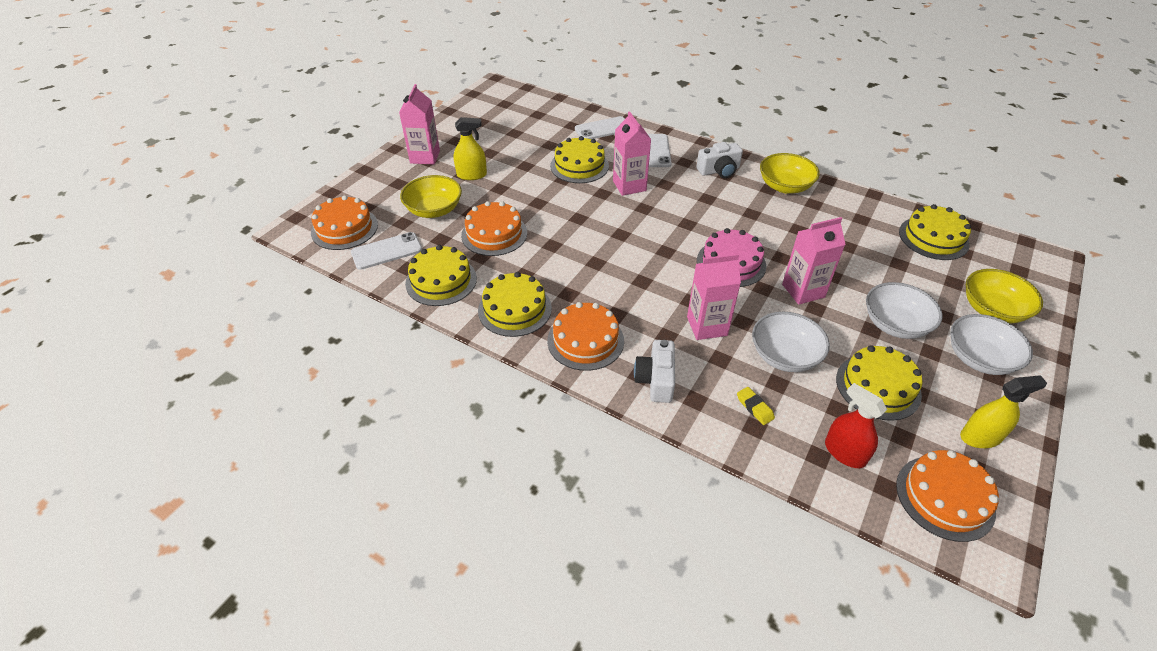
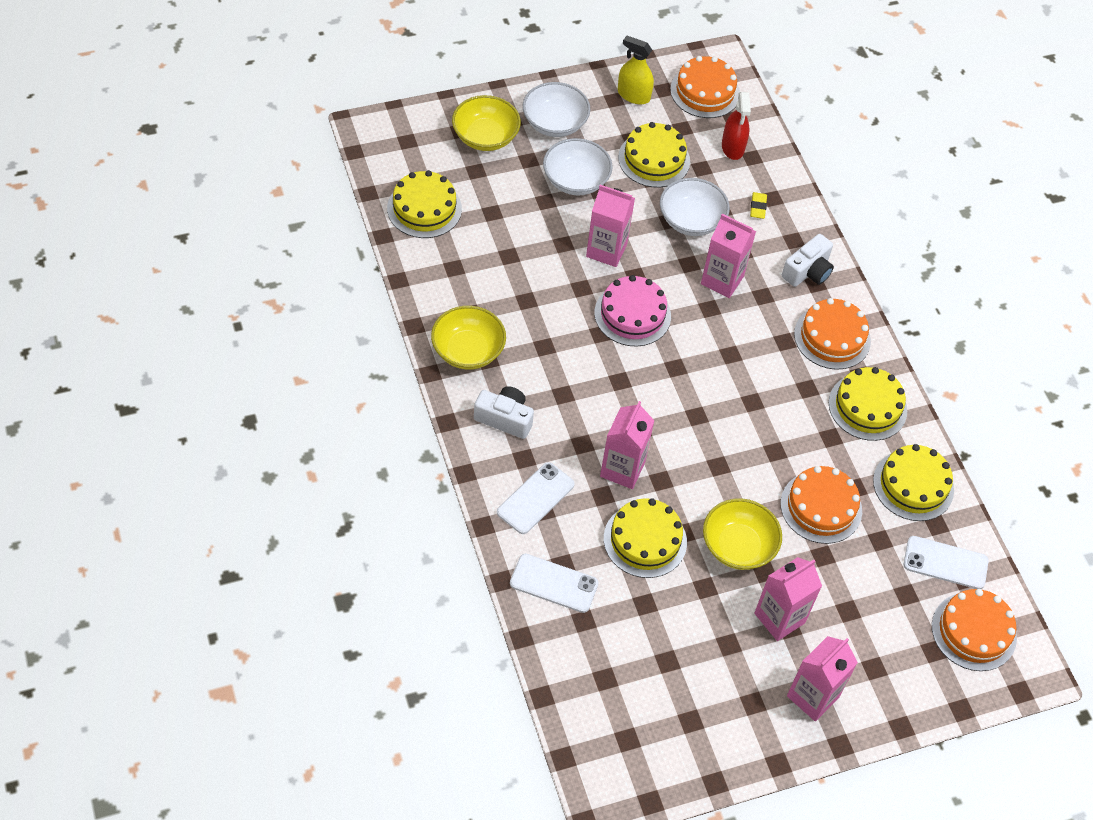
camera: 145 degrees left, 10 degrees up
(434, 210) = (860, 589): yellow bowl -> yellow bowl (738, 546)
(471, 175) = (779, 618): yellow spray bottle -> pink carton

